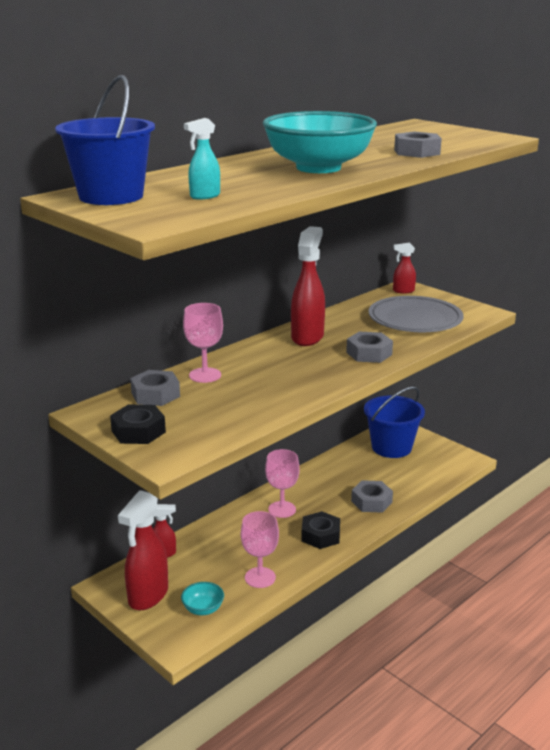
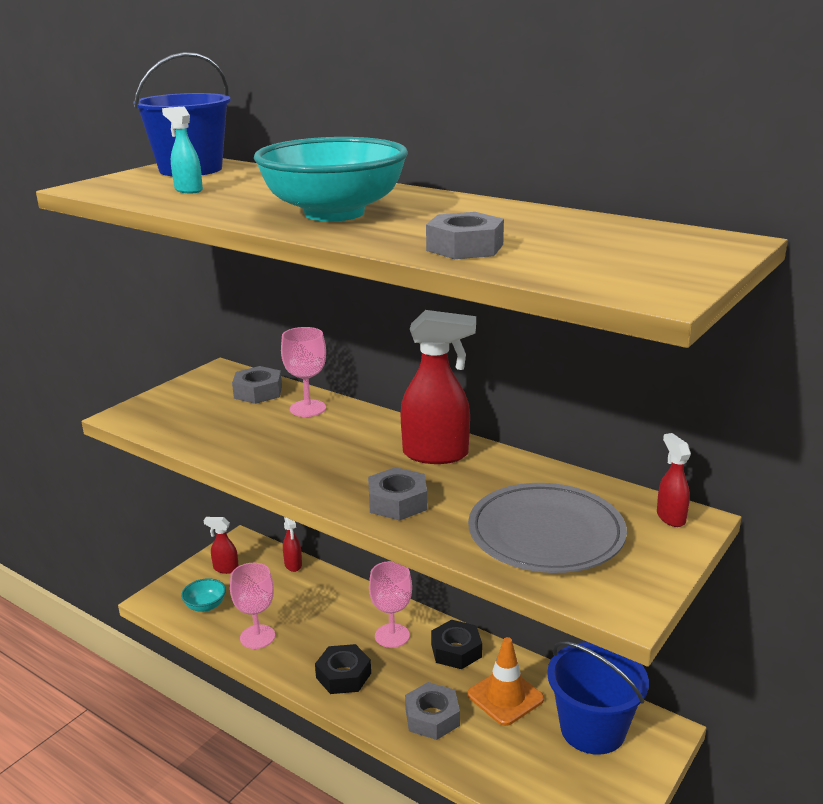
camera: 80 degrees right, 0 degrees up
(138, 431) = (180, 396): black nut -> black nut (456, 650)
(148, 596) = (225, 568): red spray bottle -> red spray bottle, size x0.51
(358, 472) = (505, 697): none -> orange traffic cone

